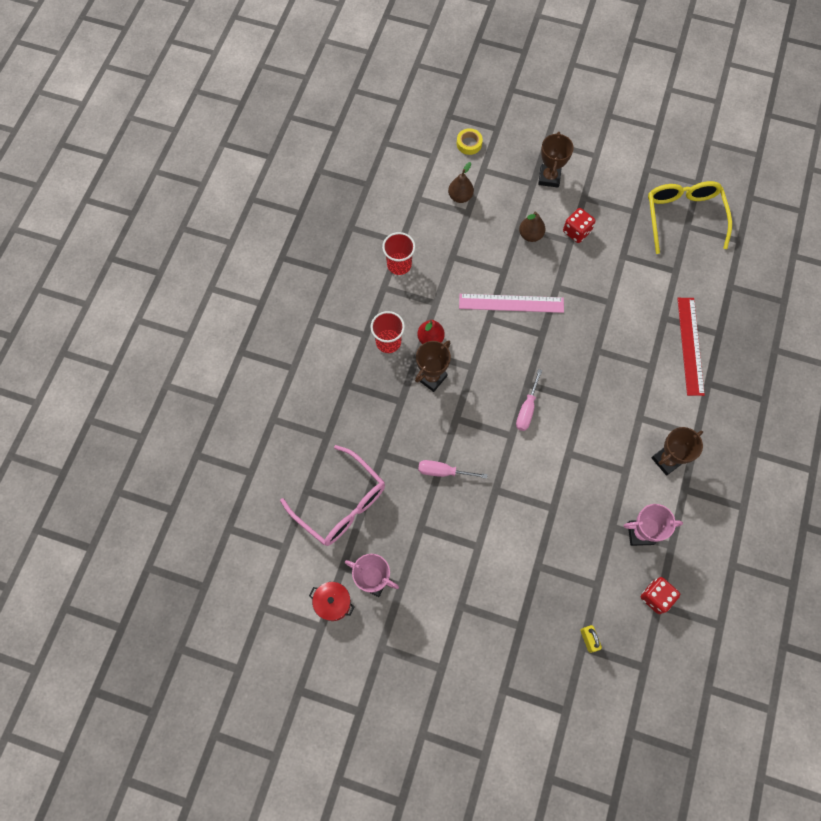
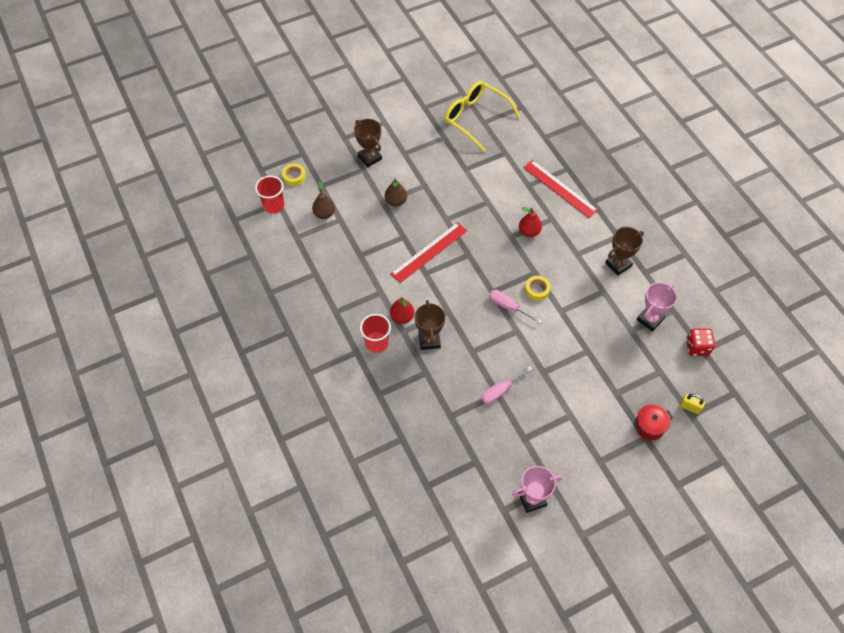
camera: 45 degrees left, 10 degrees down
(333, 603) = (522, 539): red pot -> red pot (649, 426)
(341, 504) = (459, 472): pink glasses -> none
(399, 265) = (330, 289): red cup -> red cup (273, 205)
(511, 303) = (429, 252): pink ruler -> red ruler
(527, 409) = (508, 307): pink screwdriver -> pink screwdriver turned 150 degrees clockwise
(568, 416) = (537, 290): none -> yellow tape
(576, 232) = (422, 176): red dice -> none
(618, 360) = (529, 231): none -> red pear
(667, 460) = (618, 264): brown trophy -> brown trophy turned 45 degrees clockwise

